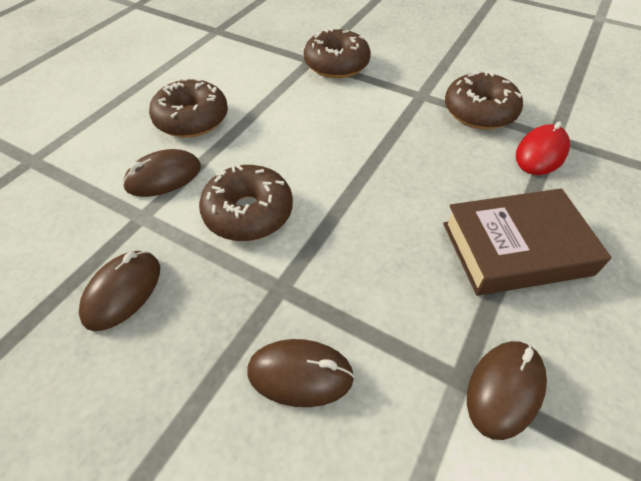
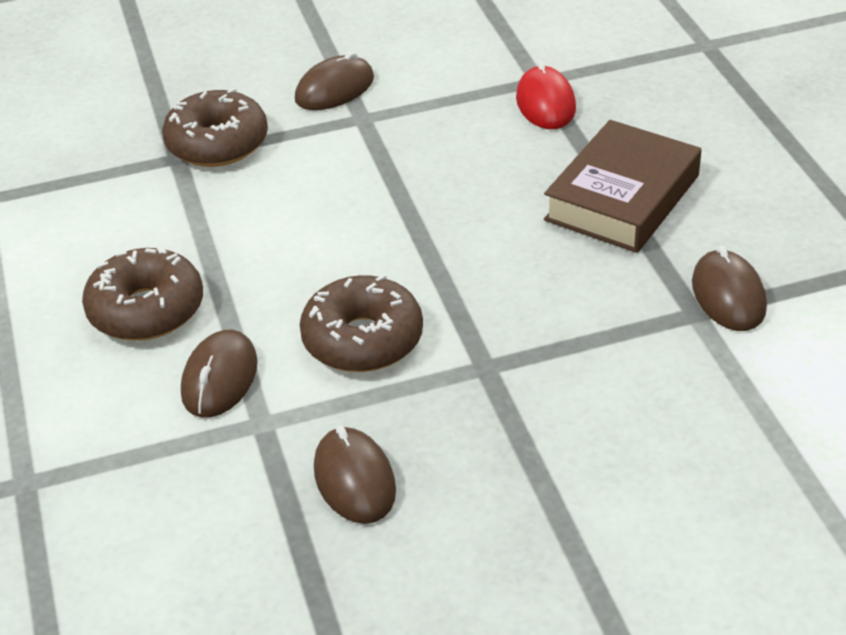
camera: 45 degrees left, 10 degrees down
(300, 374) = (587, 402): brown mouse -> brown mouse (335, 89)
(479, 112) = (442, 99): brown donut -> none

